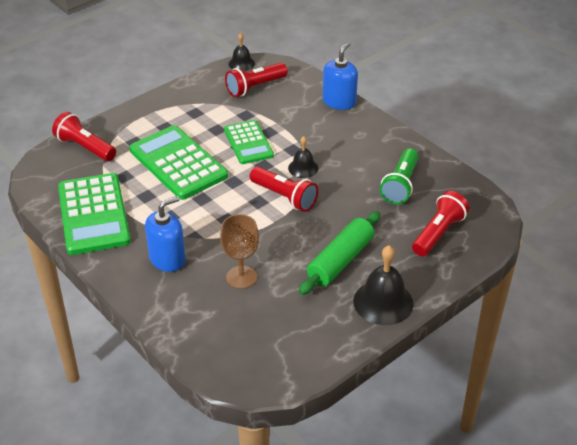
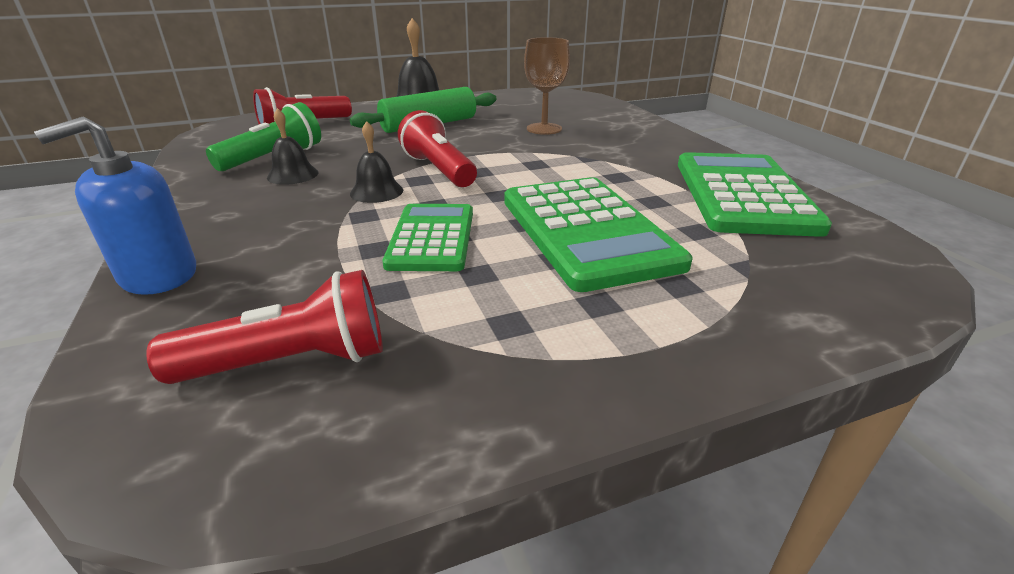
camera: 160 degrees left, 10 degrees down
(85, 147) = (807, 296): red flashlight -> none
(167, 259) = (627, 148): blue soap dispenser -> none
(241, 63) = (226, 486): black bell -> black bell (293, 175)

